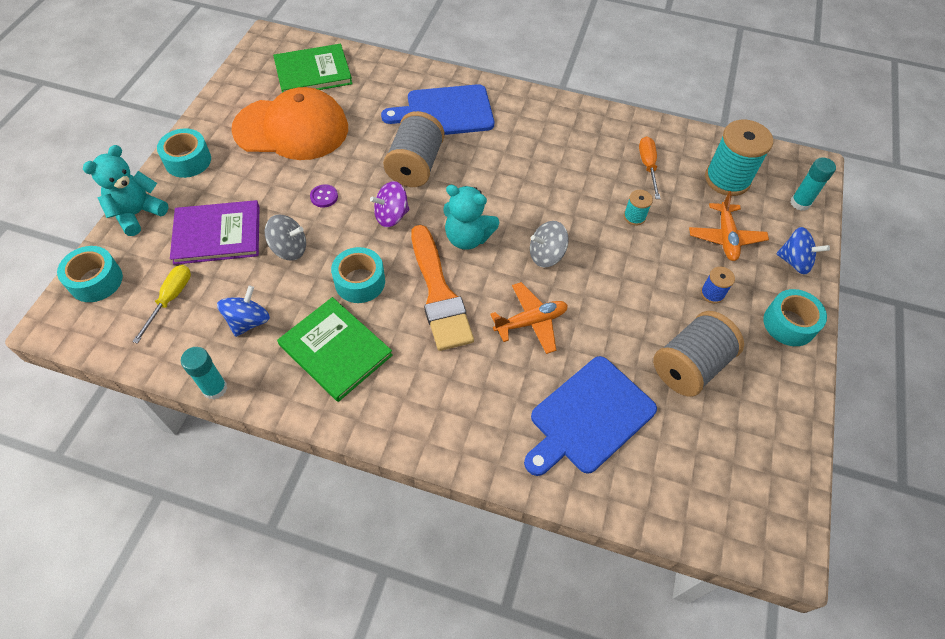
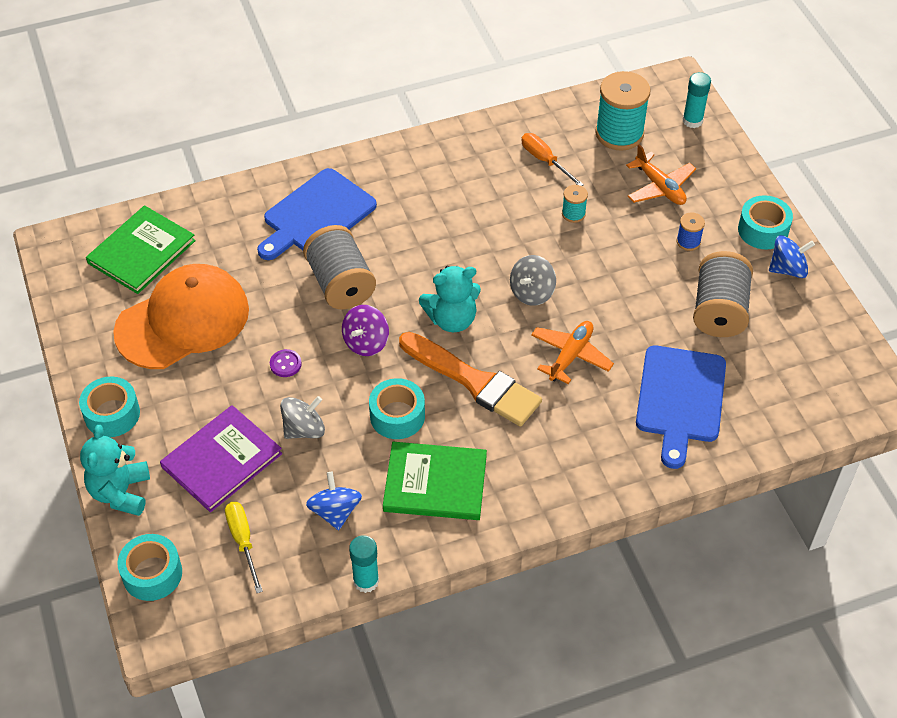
camera: 35 degrees left, 5 degrees down
(794, 261) = (727, 175): blue spinning top -> blue spinning top (787, 269)

